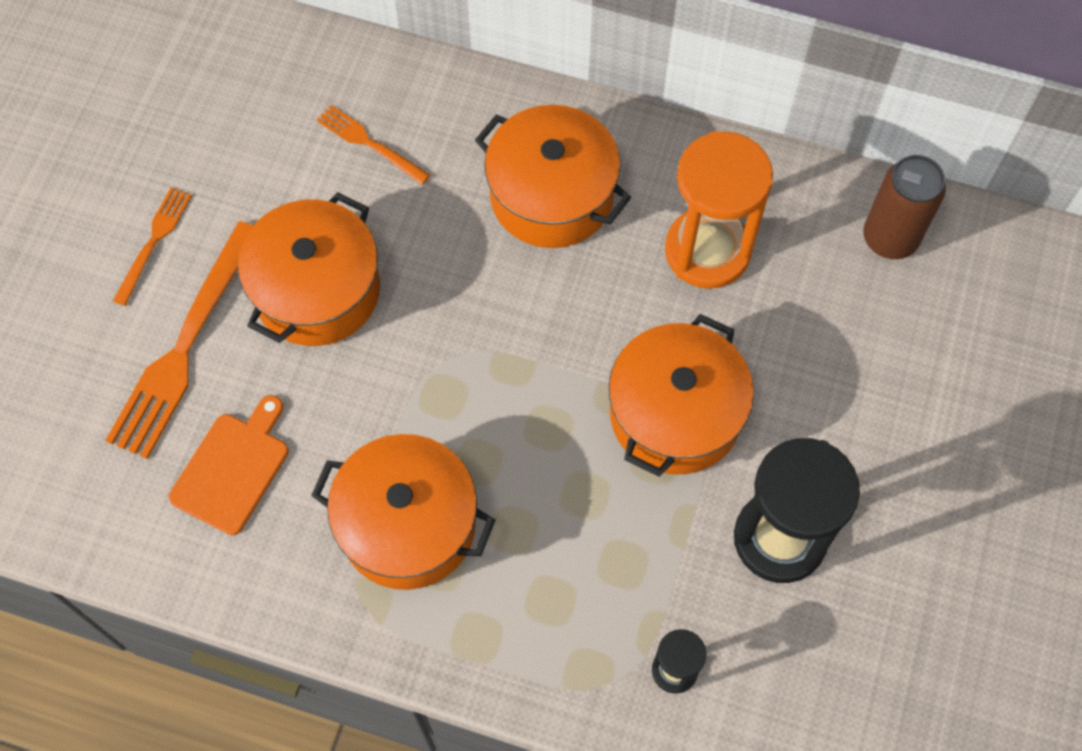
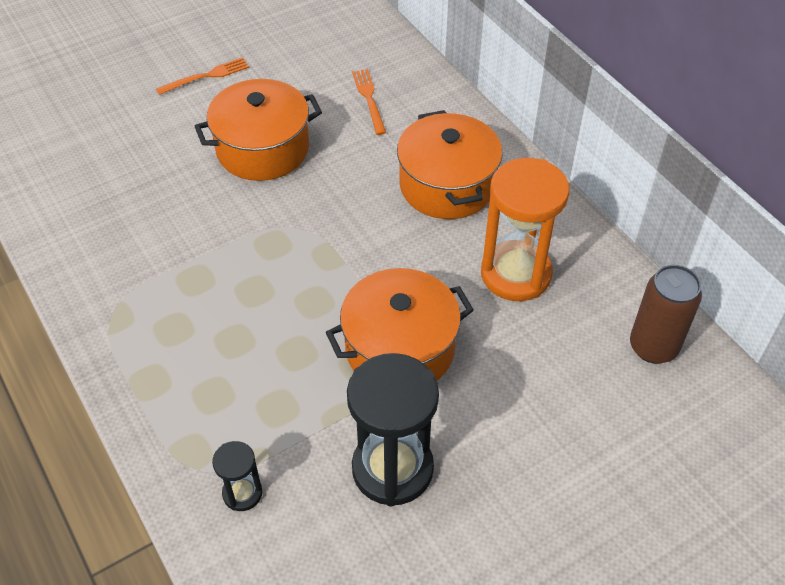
camera: 40 degrees right, 15 degrees down
(185, 346) = (166, 131): orange fork -> none
(233, 468) = (123, 202): orange cutting board -> none
(408, 525) = (180, 295): orange pot -> none

